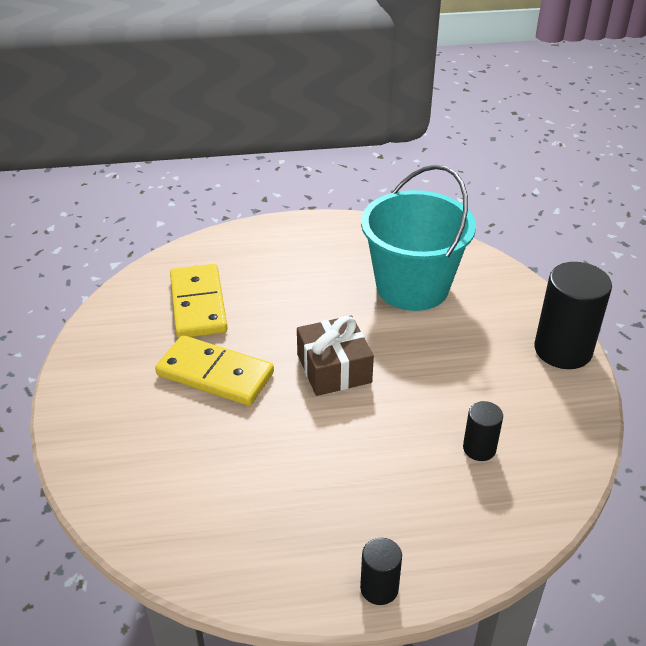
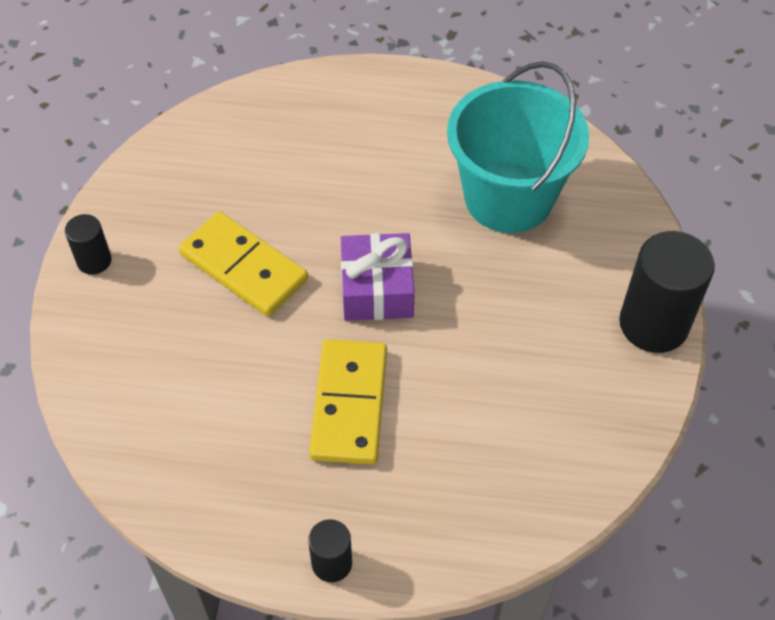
camera: 15 degrees right, 15 degrees up
(198, 304) = (253, 170): yellow domino -> yellow domino (349, 404)
(334, 368) = (377, 289): brown gift -> purple gift
(479, 448) = (501, 429): black cylinder -> black cylinder (94, 261)

